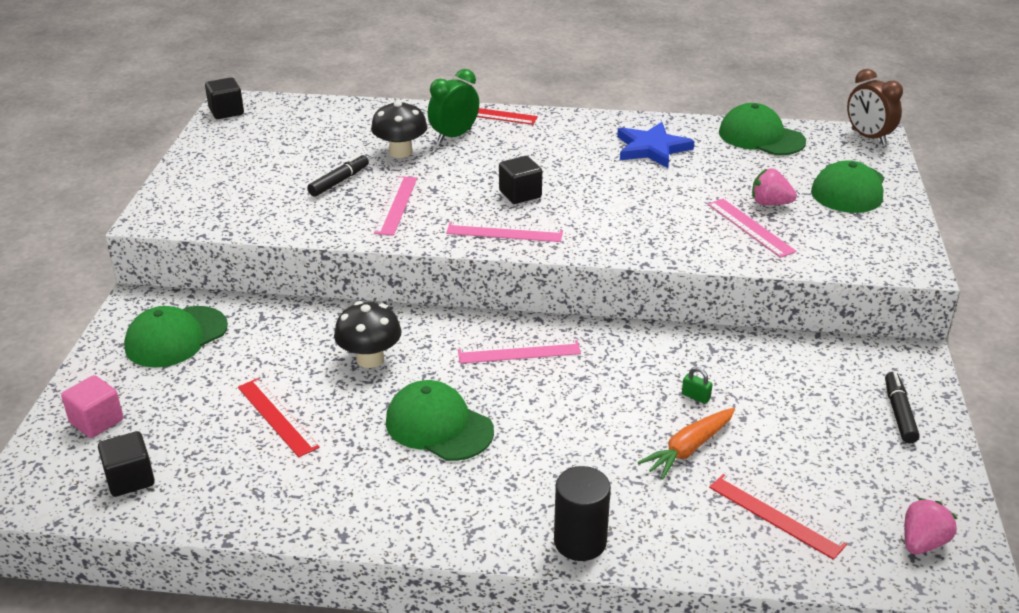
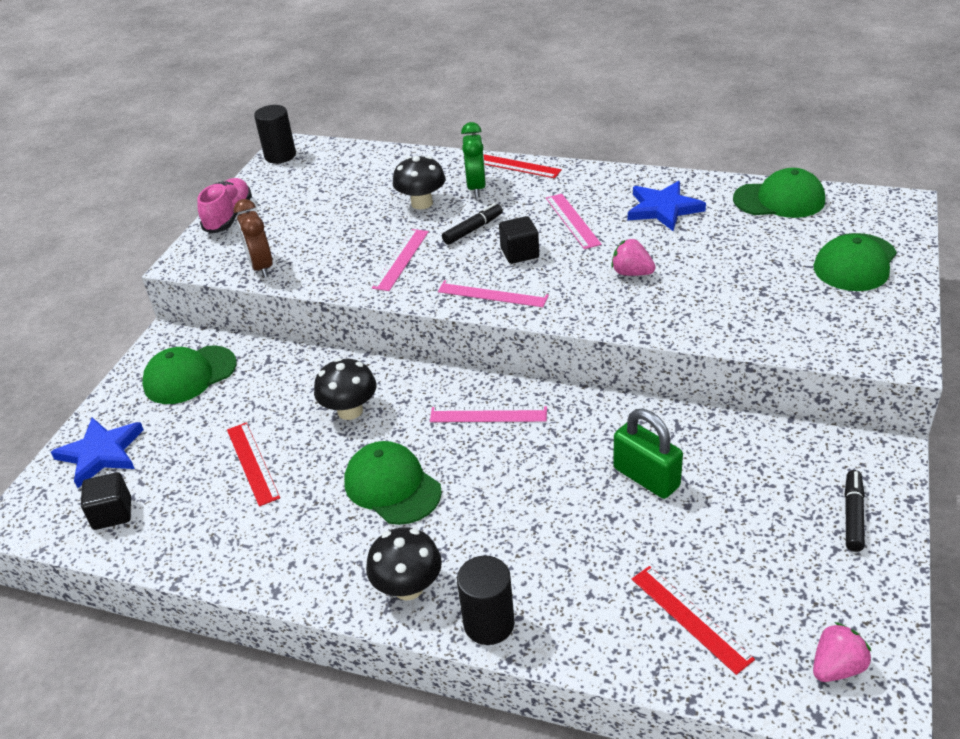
camera: 15 degrees right, 5 degrees up
(96, 421) = (101, 453): pink cube -> blue star
(188, 172) = (229, 216): none -> pink shoe
(226, 111) = (280, 156): black cube -> black cylinder
(339, 181) = (357, 232): black marker -> black marker (473, 229)
(454, 136) = (476, 188): green clock -> green clock turned 120 degrees clockwise
(486, 517) = (408, 587): none -> black mushroom
(689, 449) = (623, 534): orange carrot -> none
(695, 397) = (646, 477): green padlock -> green padlock, size x2.43
(750, 227) = (737, 302): pink ruler -> pink ruler (572, 221)
(761, 137) = (779, 200): green cap -> green cap turned 135 degrees clockwise
(770, 203) = (766, 275): pink strawberry -> pink strawberry (631, 273)
(868, 137) = (893, 204): brown clock -> brown clock (261, 267)

